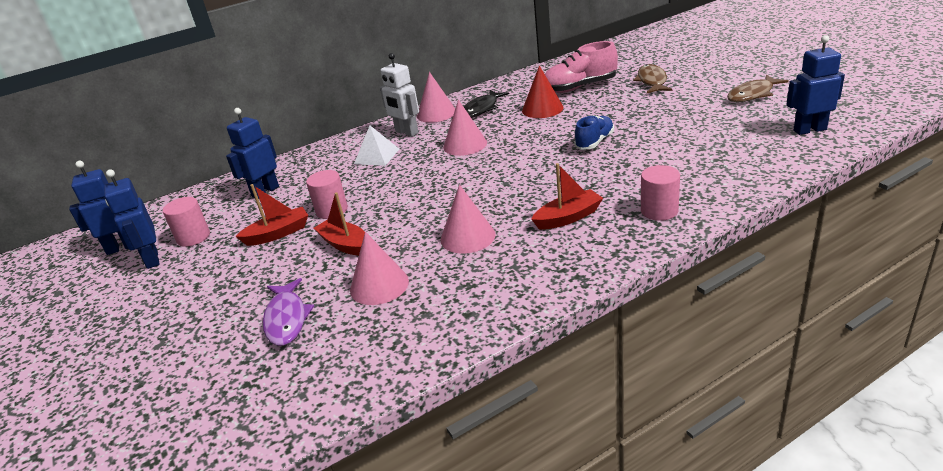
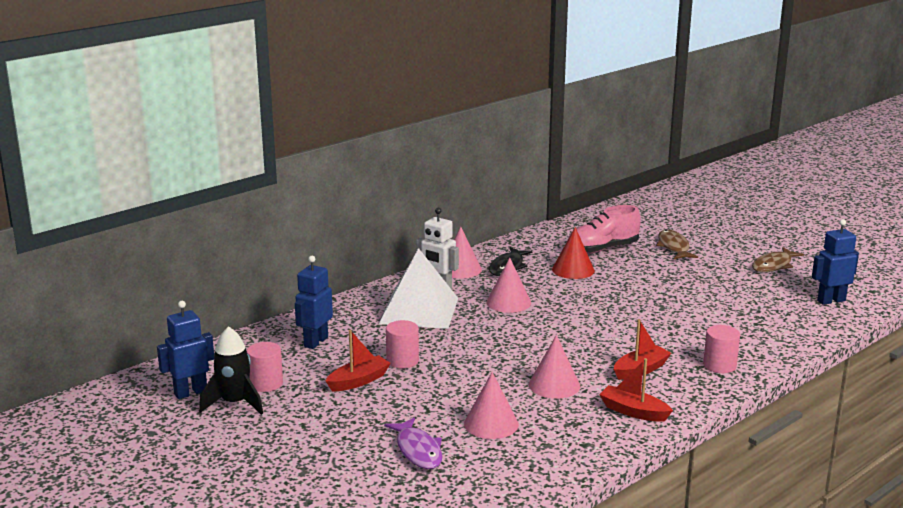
camera: 15 degrees left, 10 degrees down
(152, 259) = (235, 403): blue robot -> black rocket
(345, 245) = (437, 391): red boat -> red boat (633, 411)
(376, 156) = (419, 310): white pyramid -> white pyramid, size x1.91
(594, 142) = (639, 304): blue shoe -> none

